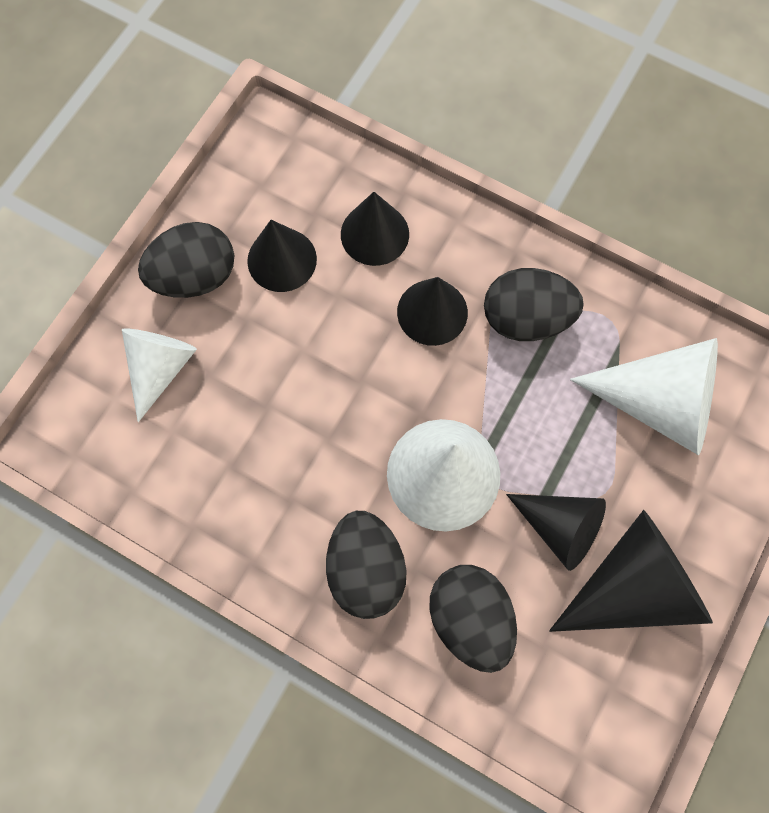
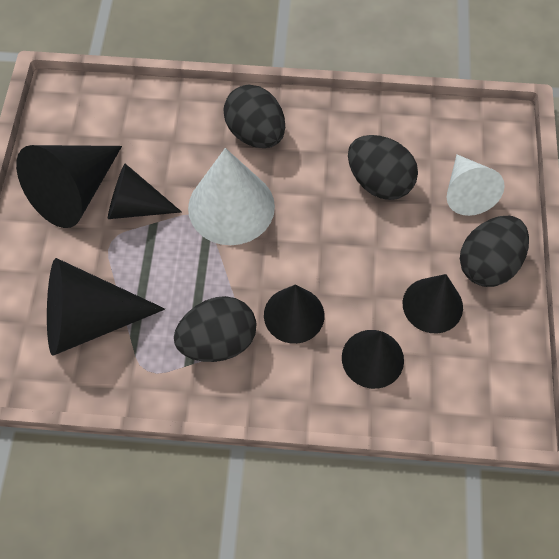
camera: 155 degrees right, 10 degrees down
(469, 617) = (176, 134): black egg -> black egg (379, 182)
(658, 403) = (90, 320): white cone -> black cone

